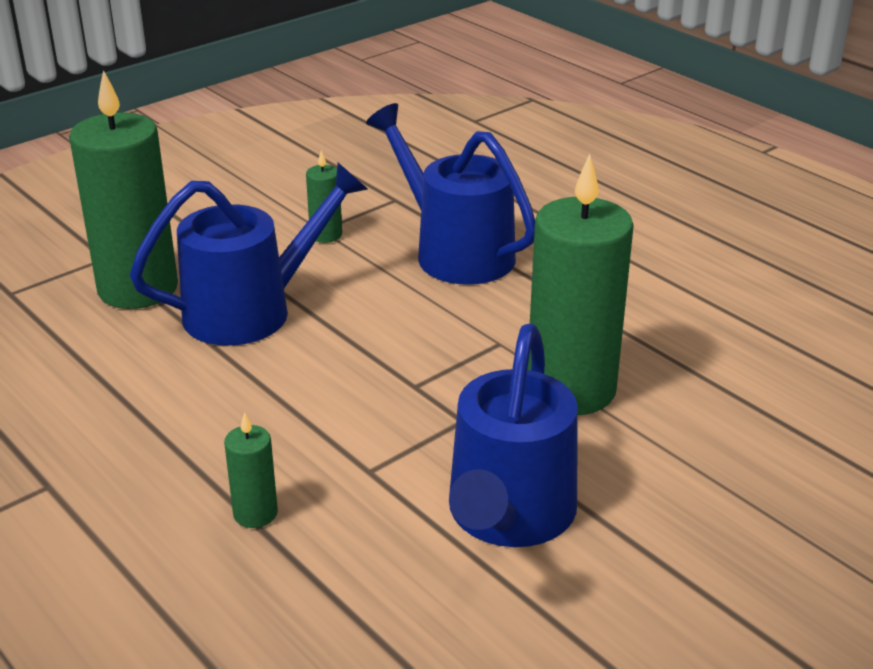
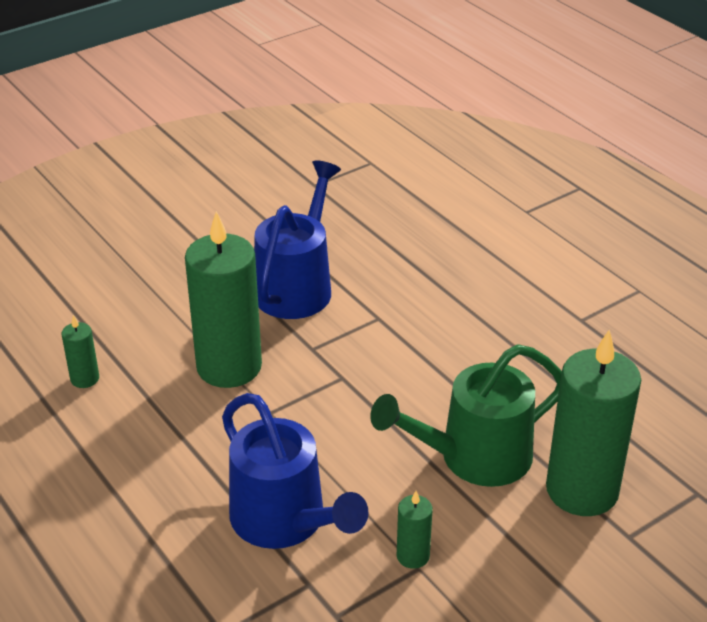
camera: 175 degrees left, 5 degrees up
(252, 310) = (473, 458): blue watering can -> green watering can
(255, 513) = (447, 296): green candle -> green candle (85, 379)

